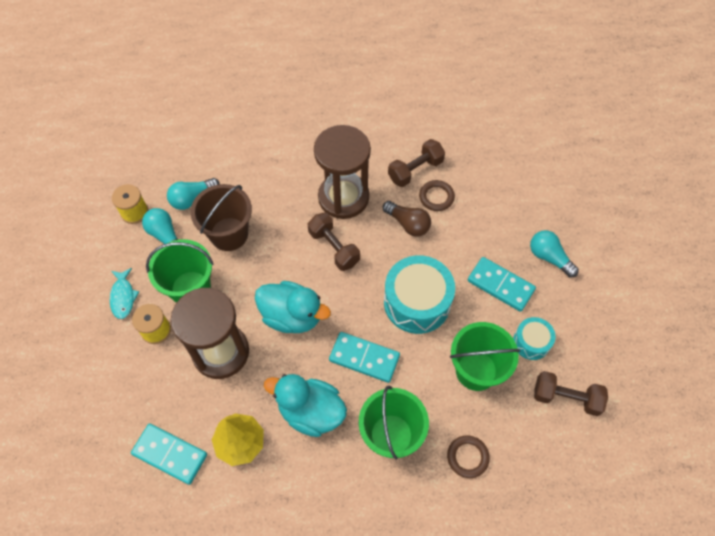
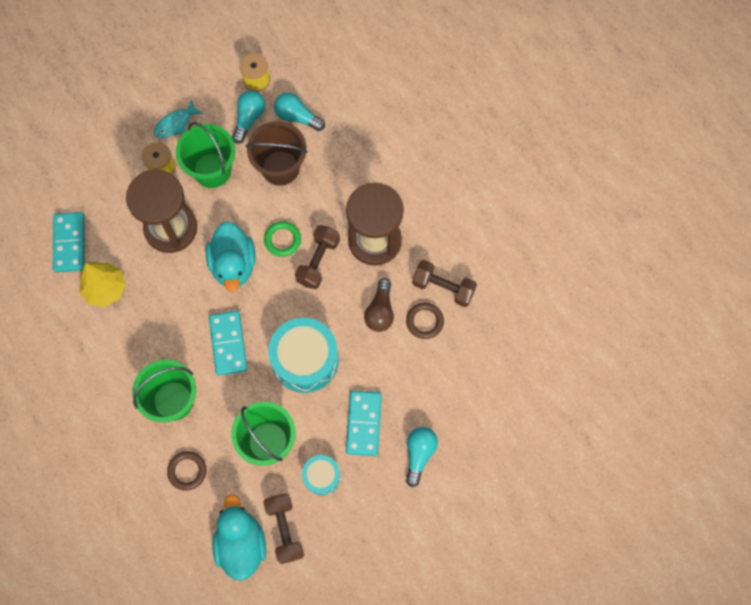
camera: 60 degrees right, 10 degrees up
(296, 265) = (282, 240): none -> green ring
(310, 411) = (159, 327): turquoise duck -> turquoise duck (241, 543)

